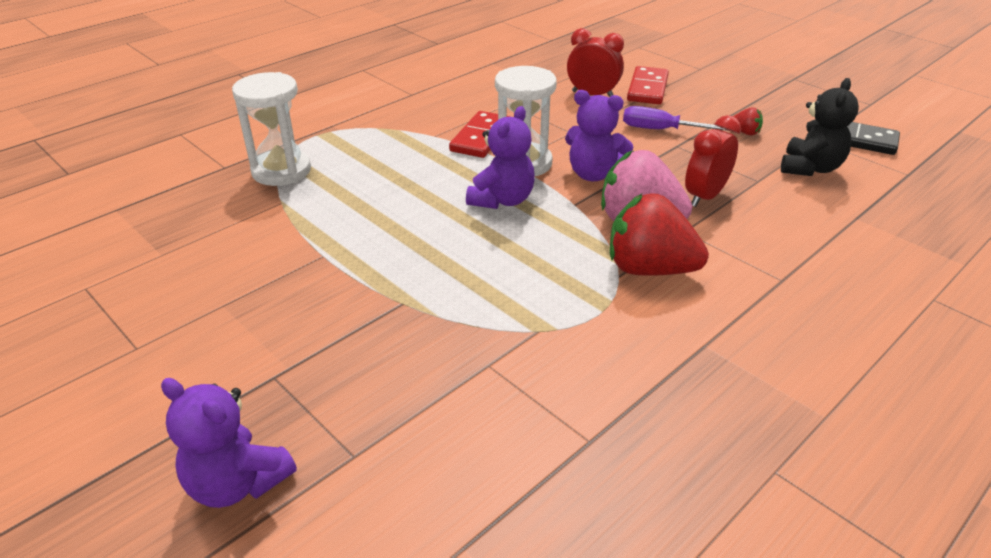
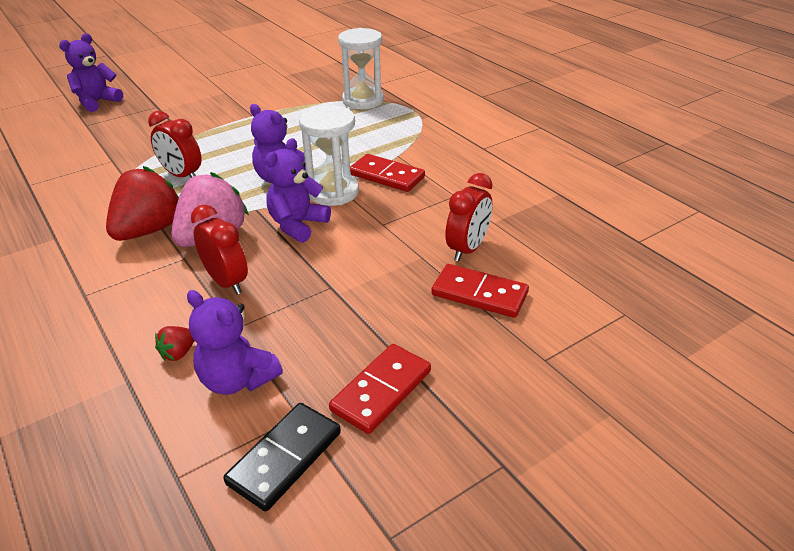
camera: 100 degrees right, 0 degrees up
(516, 277) = (182, 175): none -> red clock
(661, 130) = (368, 282): purple screwdriver -> none
(745, 132) = (341, 349): red strawberry -> red strawberry (178, 353)
(771, 115) = (381, 390): none -> red domino
(810, 168) = (237, 379): black teddy bear -> purple teddy bear

